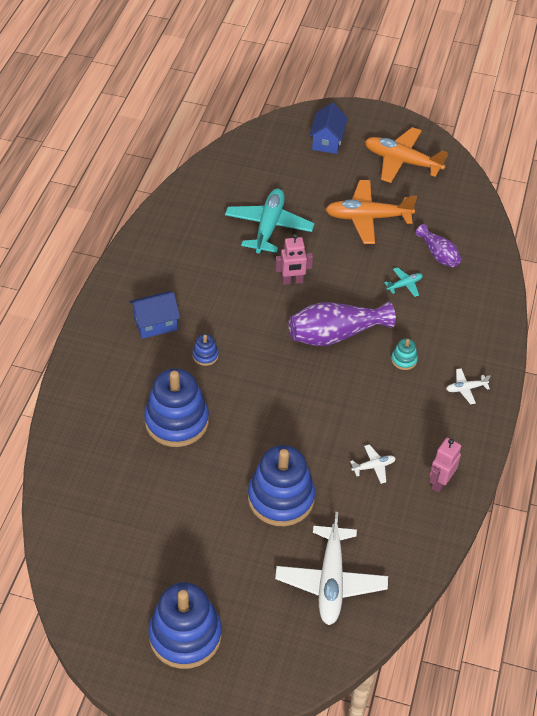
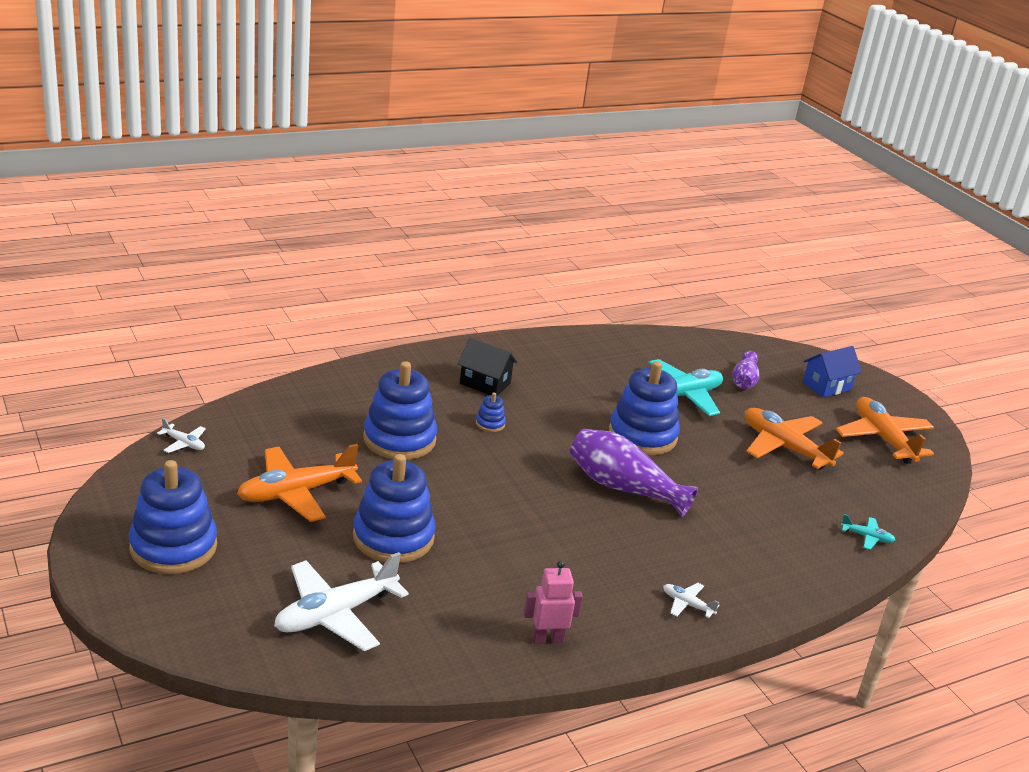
camera: 45 degrees right, 20 degrees down
(155, 324) = (485, 383): blue house -> black house
(185, 524) = (296, 493): none -> orange plane
(292, 281) = (642, 435): pink robot -> blue stacking toy
(373, 466) = (505, 582): white plane -> white plane (184, 443)
(404, 285) = (746, 505): turquoise plane -> turquoise plane (866, 537)
(404, 360) = (659, 545): turquoise stacking toy -> none
(438, 255) = (817, 510): purple vase -> purple vase (744, 381)

